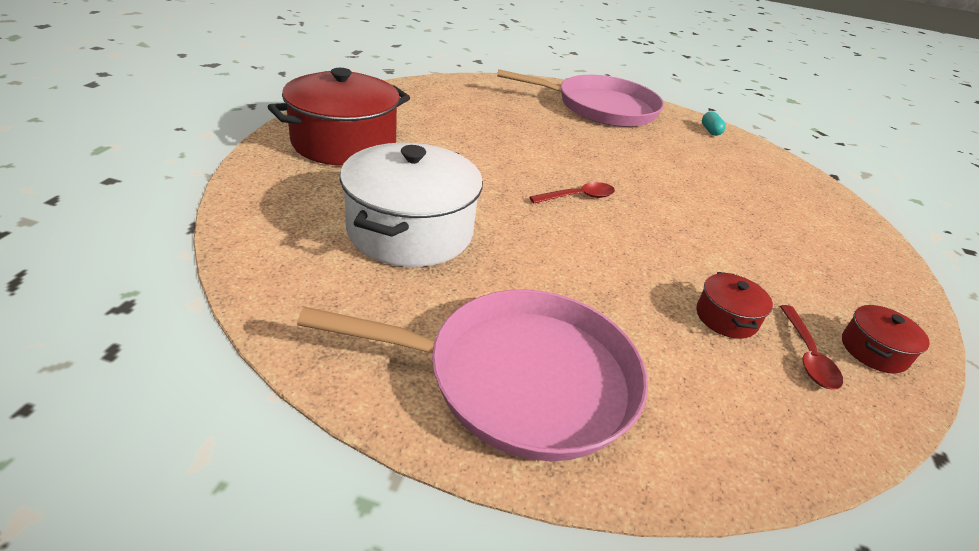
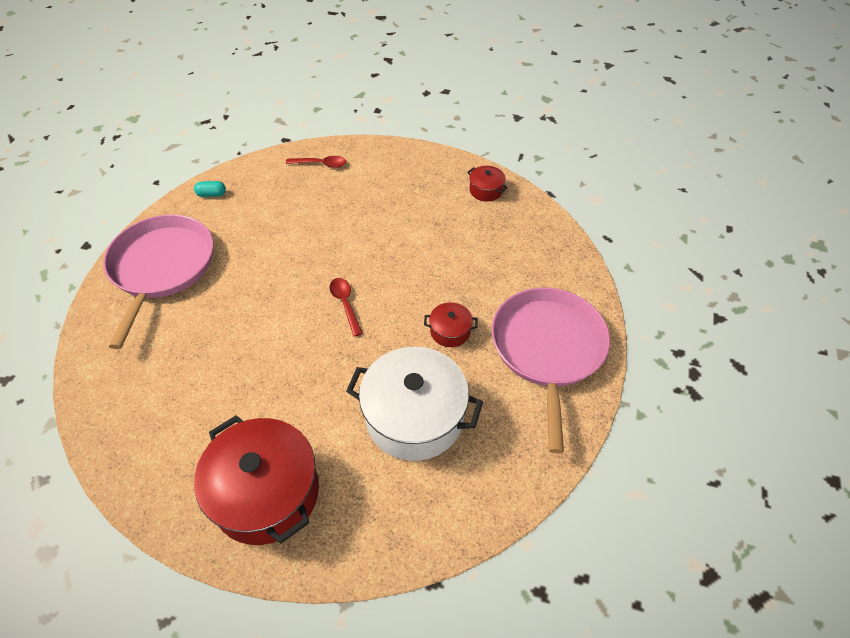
camera: 85 degrees left, 15 degrees up
(726, 318) = (473, 246): red pot -> red pot (450, 331)
(807, 355) = (496, 219): red spoon -> red spoon (321, 164)

